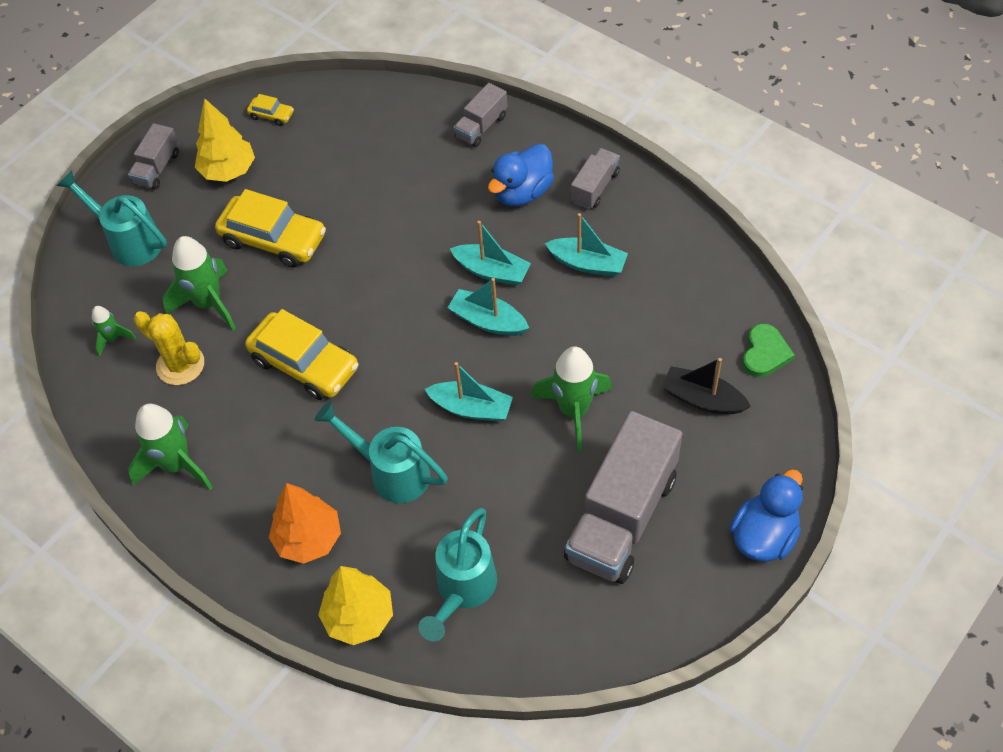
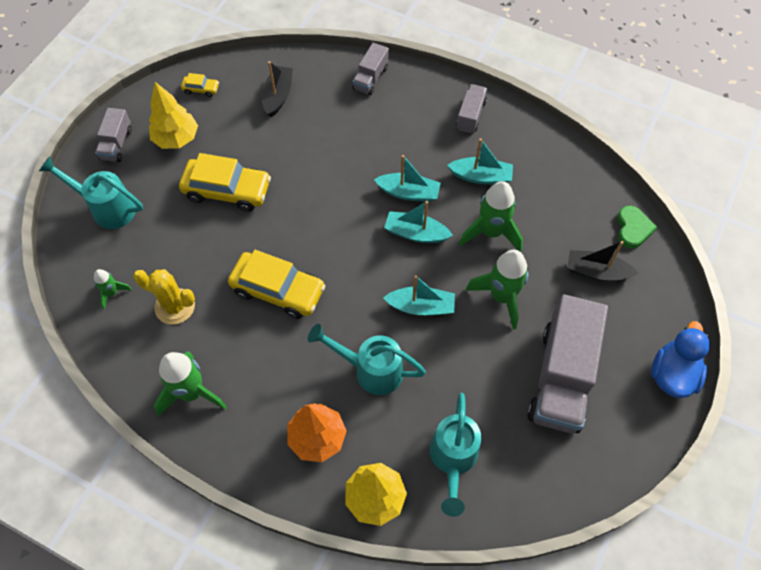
camera: 15 degrees left, 5 degrees up
(208, 303) = (186, 251): green rocket -> green rocket (491, 232)
(362, 134) = (278, 96): none -> black boat
(522, 192) = (416, 126): blue duck -> none

